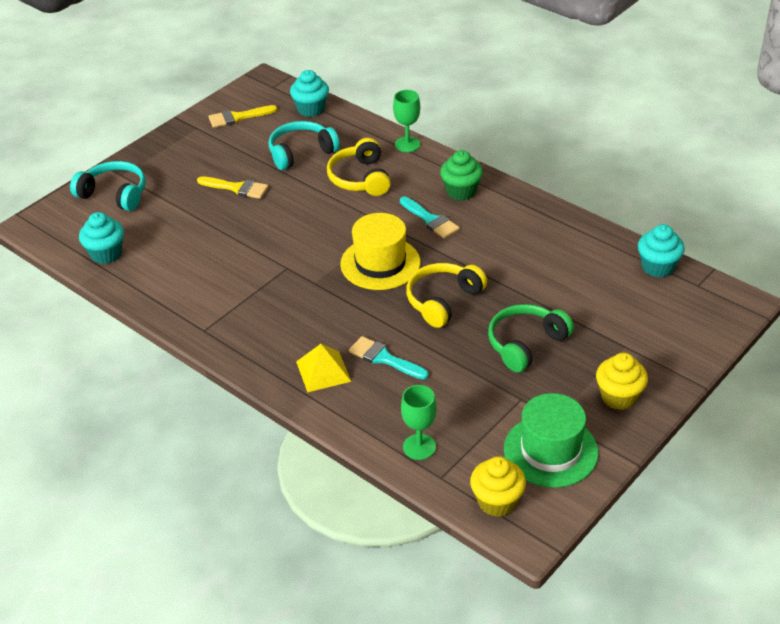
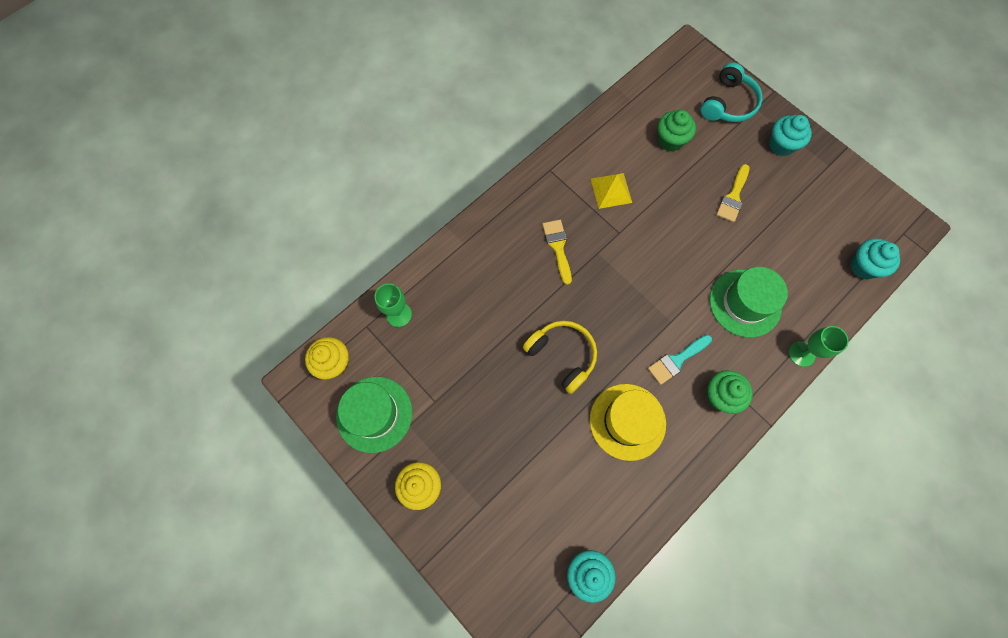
camera: 95 degrees right, 30 degrees up
(106, 254) = (648, 101): turquoise cupcake -> turquoise cupcake (781, 145)
(163, 235) = (670, 140): none -> green cupcake
(238, 117) = (847, 200): yellow brush -> yellow brush (557, 247)
(301, 152) = (788, 253): turquoise headphones -> none
(323, 371) = (491, 252): yellow pyramid -> yellow pyramid (611, 190)
(360, 178) = (745, 303): yellow headphones -> green hat
(380, 263) = (617, 308): yellow hat -> yellow hat (627, 421)
(384, 358) = (498, 299): turquoise brush -> none
(526, 344) = (498, 418): green headphones -> none

